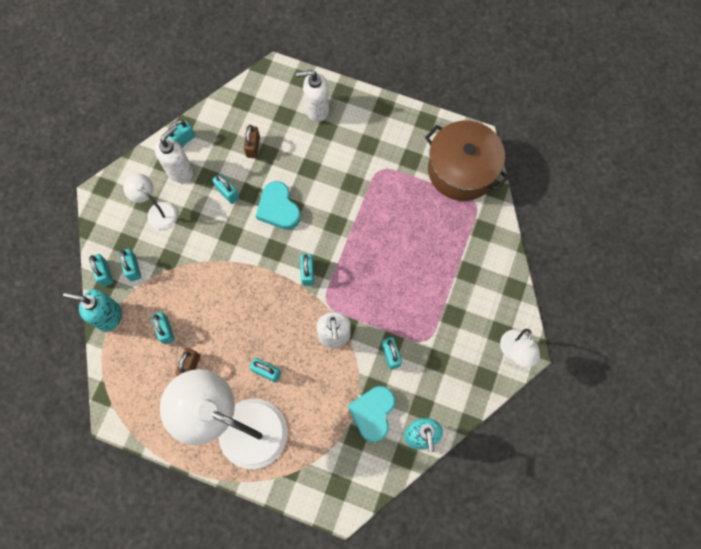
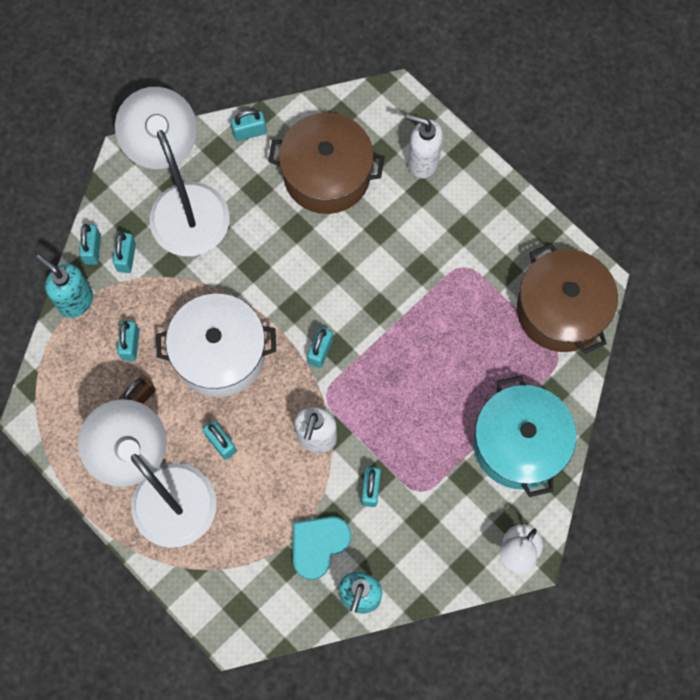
camera: 25 degrees right, 0 degrees up
(157, 211) = (183, 203): white lamp -> white lamp, size x2.15
(180, 171) = (230, 167): white soap dispenser -> none
(227, 193) = (272, 217): turquoise padlock -> none
(235, 307) = (220, 353): none -> white pot
(253, 147) = (327, 175): brown padlock -> brown pot
(278, 208) = (322, 261): turquoise heart -> none
(478, 275) = (519, 444): none -> turquoise pot

